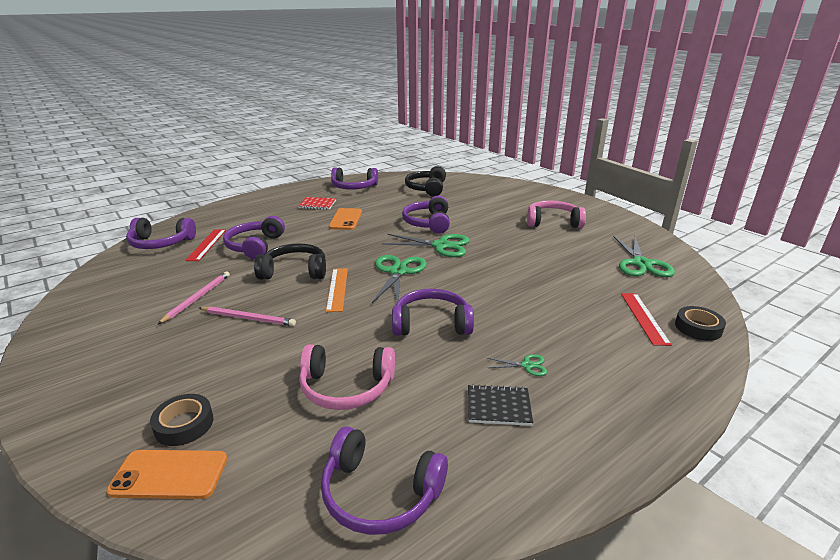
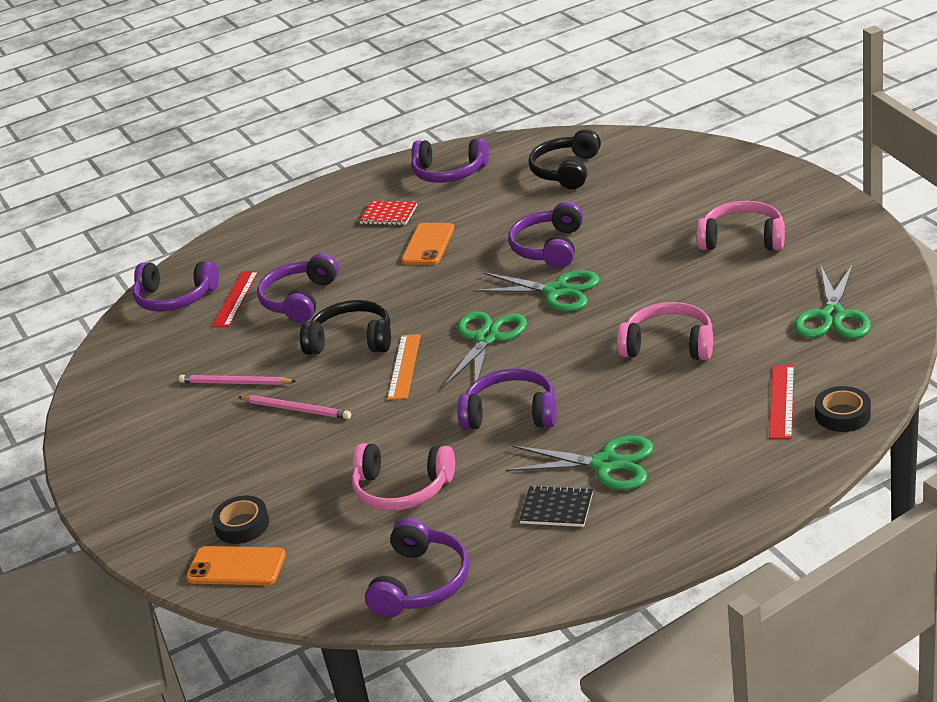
camera: 15 degrees right, 5 degrees up
(197, 298) = (235, 383): pink pencil -> pink pencil turned 105 degrees counterclockwise
(379, 493) = (421, 583): purple headphones -> purple headphones turned 105 degrees counterclockwise
(527, 365) = (605, 464): green scissors -> green scissors, size x2.17
(535, 278) = (669, 345): none -> pink headphones

